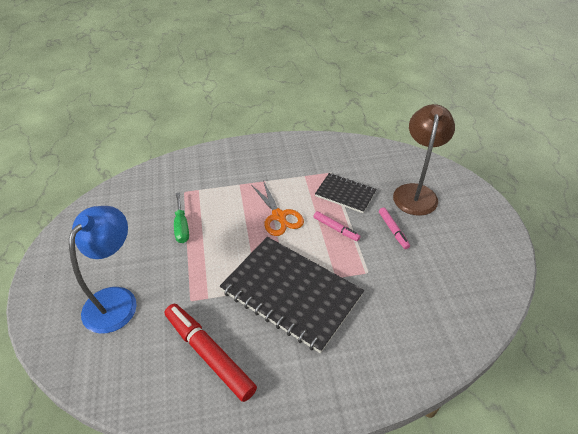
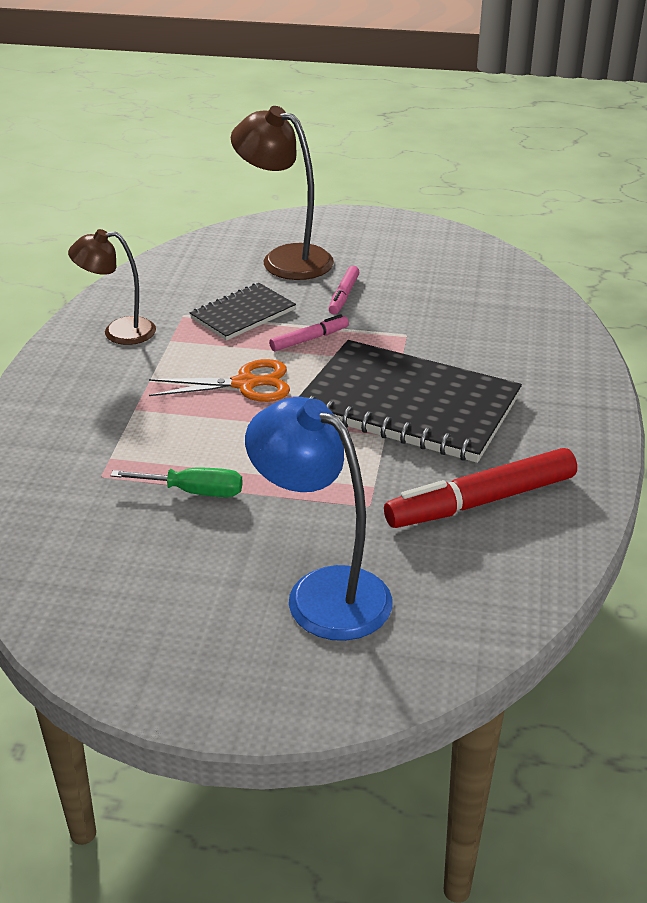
camera: 70 degrees left, 10 degrees down
(291, 293) = (408, 405): black notebook -> black notebook turned 60 degrees clockwise
(301, 156) = (118, 332): none -> brown lamp
(393, 230) = (344, 295): pink marker -> pink marker turned 105 degrees clockwise

